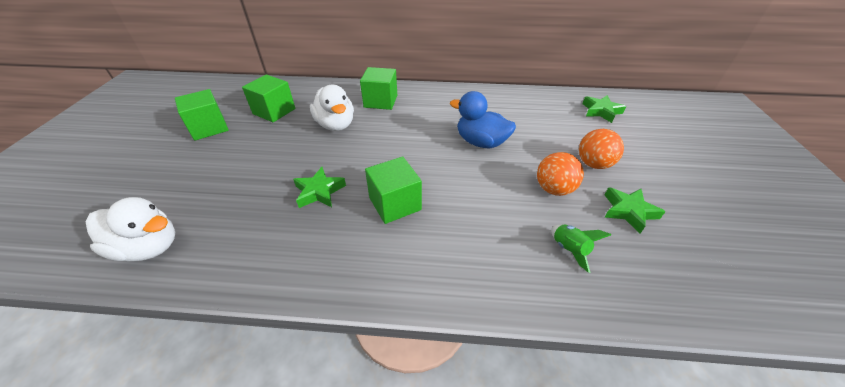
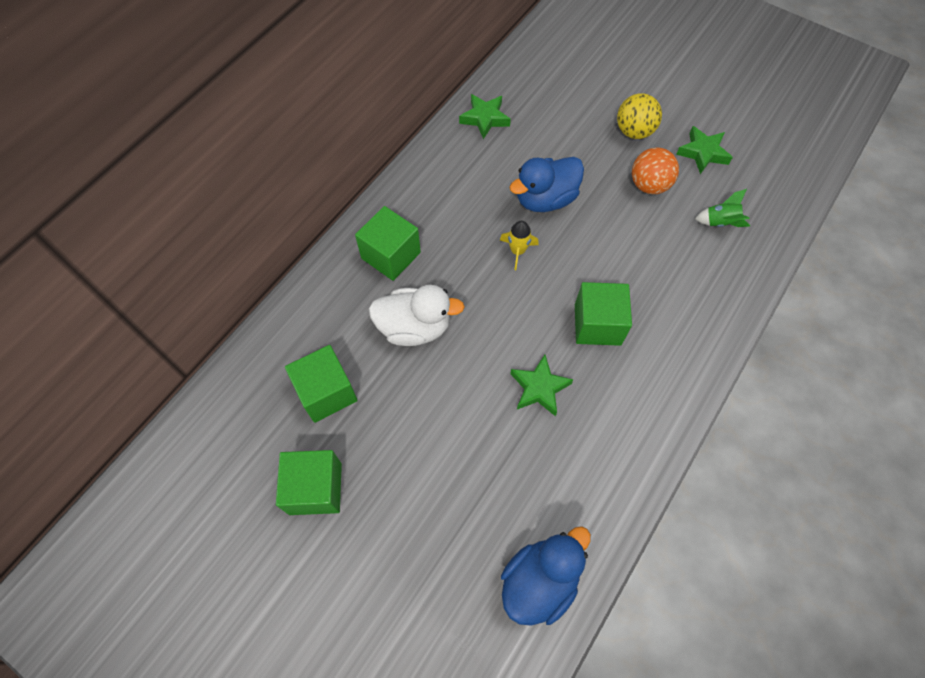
camera: 60 degrees left, 20 degrees up
(149, 247) = (539, 581): white duck -> blue duck
(426, 144) = (517, 251): none -> yellow rocket
(593, 164) = (634, 131): orange ball -> yellow ball
(601, 111) = (559, 63): green star -> green star (485, 118)

